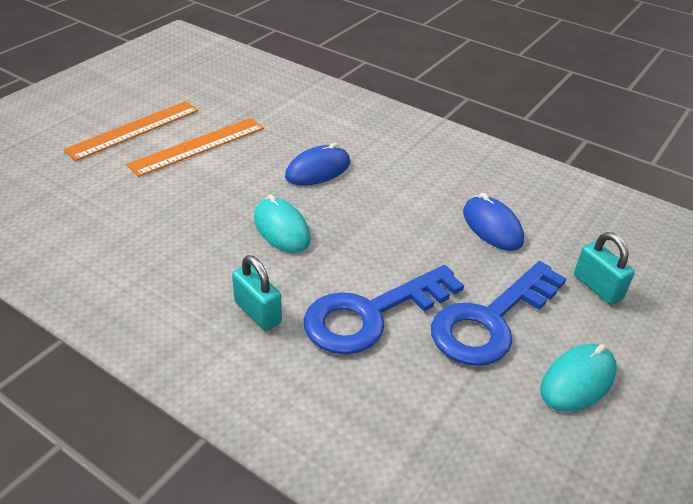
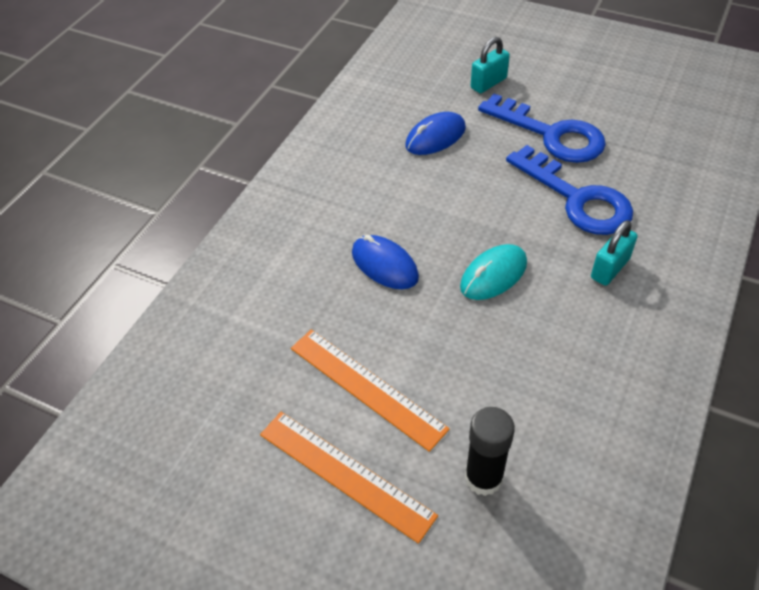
camera: 95 degrees left, 10 degrees up
(88, 185) = (483, 478): none -> black glue stick
(577, 381) = (587, 95): turquoise mouse -> none

